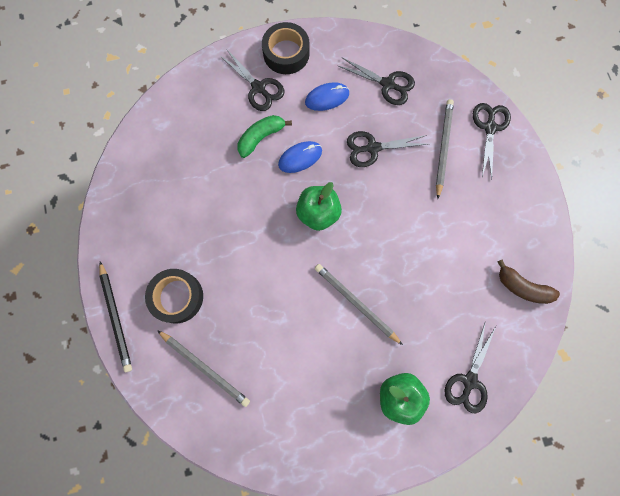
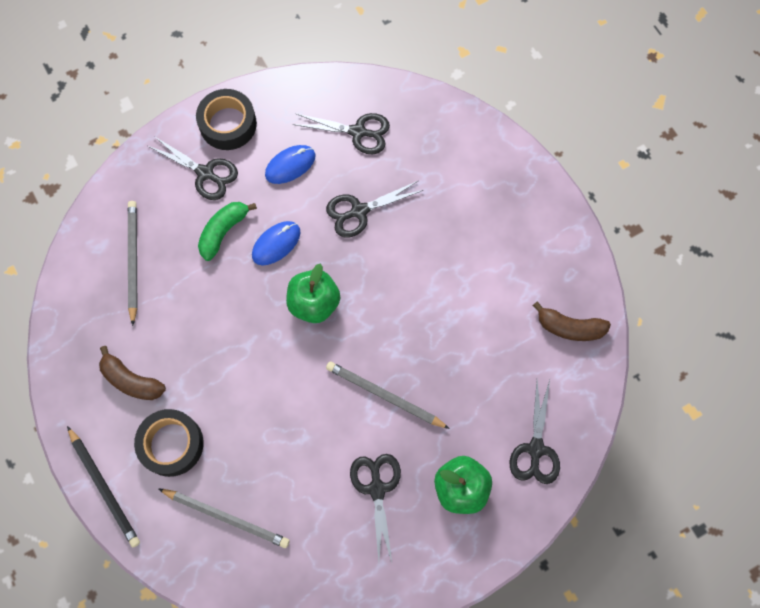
camera: 15 degrees left, 5 degrees down
(159, 237) = (131, 380): none -> brown banana
(443, 147) = (441, 190): grey pencil -> grey pencil (133, 261)
(490, 127) = (489, 153): black scissors -> black scissors (377, 488)

